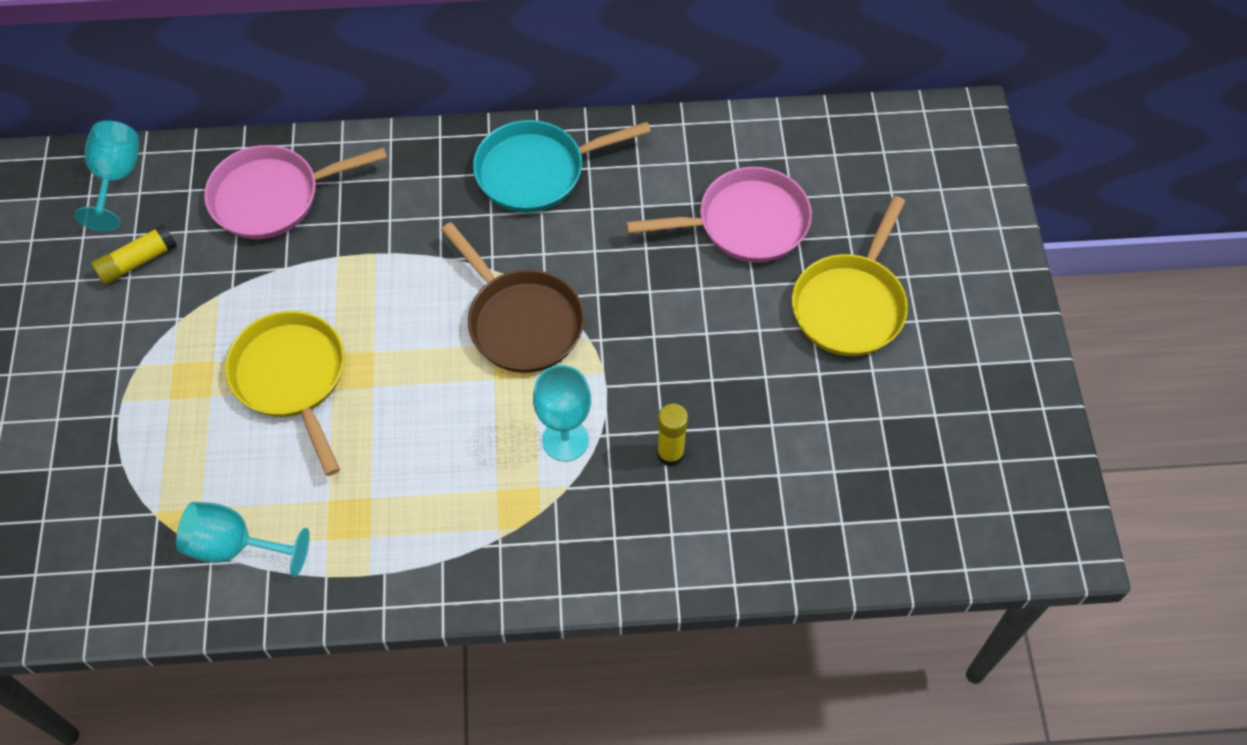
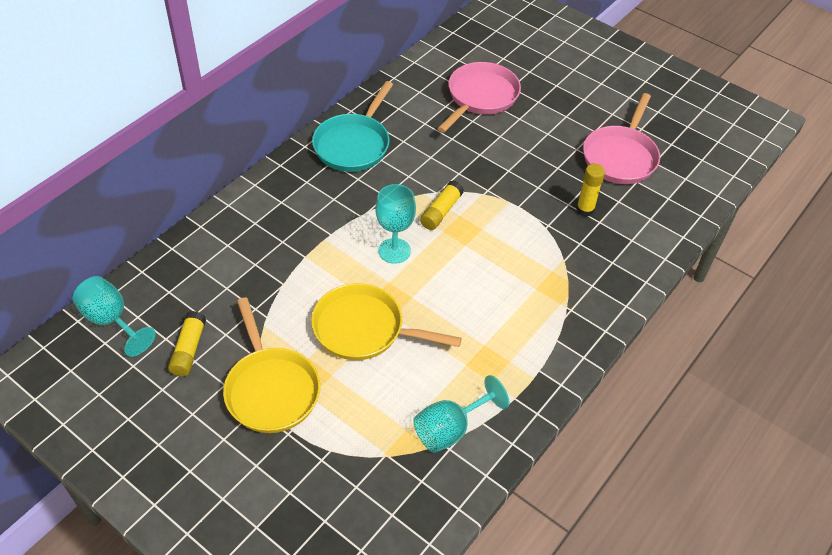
camera: 50 degrees left, 10 degrees down
(272, 197) = (226, 258): pink pan -> pink pan (620, 156)
(521, 321) = (441, 211): brown pan -> yellow glue stick
(565, 440) = (534, 242): turquoise goblet -> turquoise goblet (394, 251)
(850, 305) = (568, 96): yellow pan -> yellow pan (271, 389)

